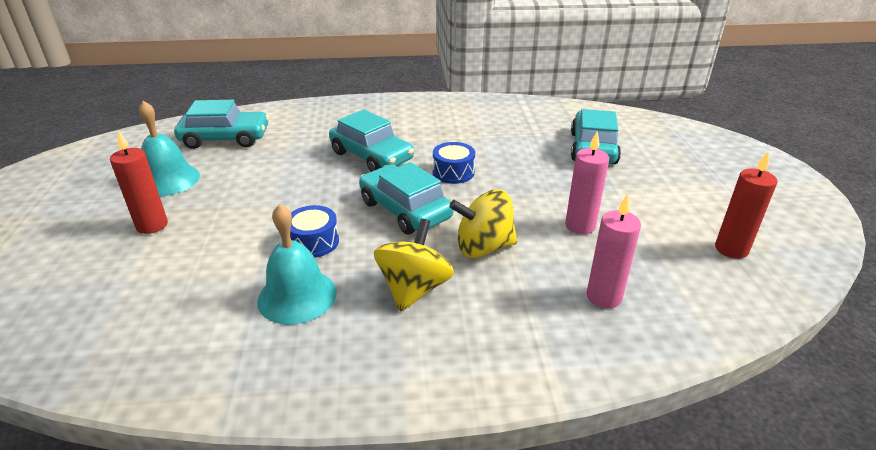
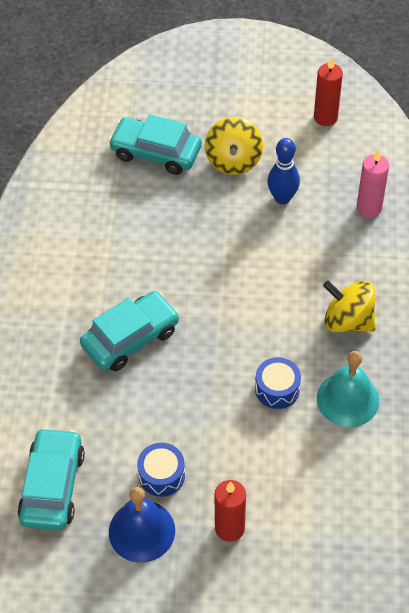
camera: 80 degrees left, 20 degrees up
(168, 180) = (141, 531): turquoise bell -> blue bell
(405, 210) = (238, 317): turquoise car -> none
(453, 172) = (179, 271): blue drum -> blue drum (161, 475)
(483, 247) = (302, 268): yellow spinning top -> yellow spinning top (233, 161)
(580, 226) = (282, 198): pink candle -> blue bowling pin

